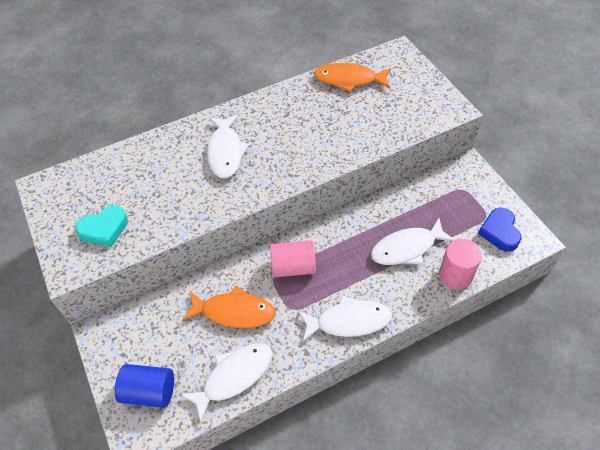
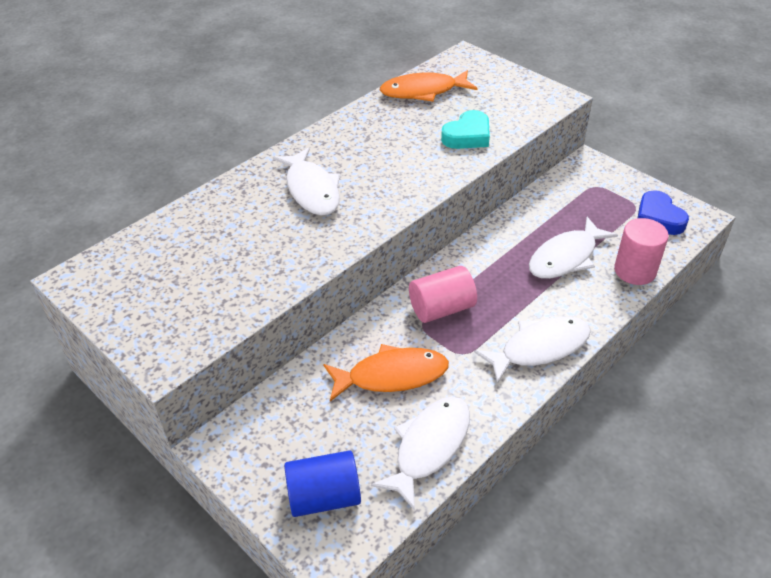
camera: 20 degrees left, 10 degrees down
(104, 229) = (191, 305): turquoise heart -> turquoise heart (467, 136)

